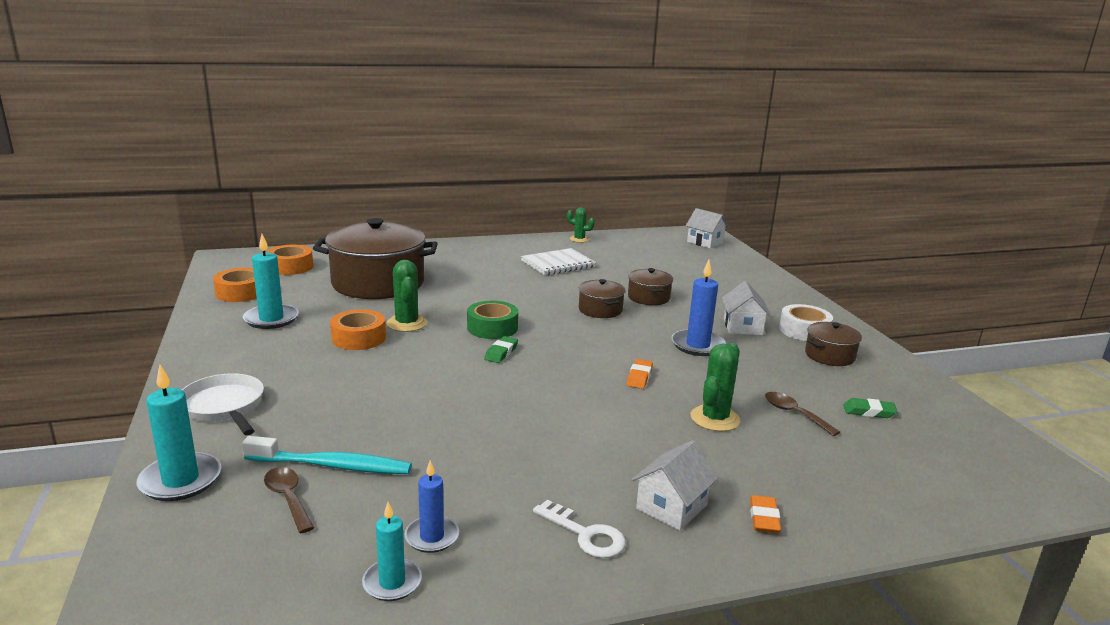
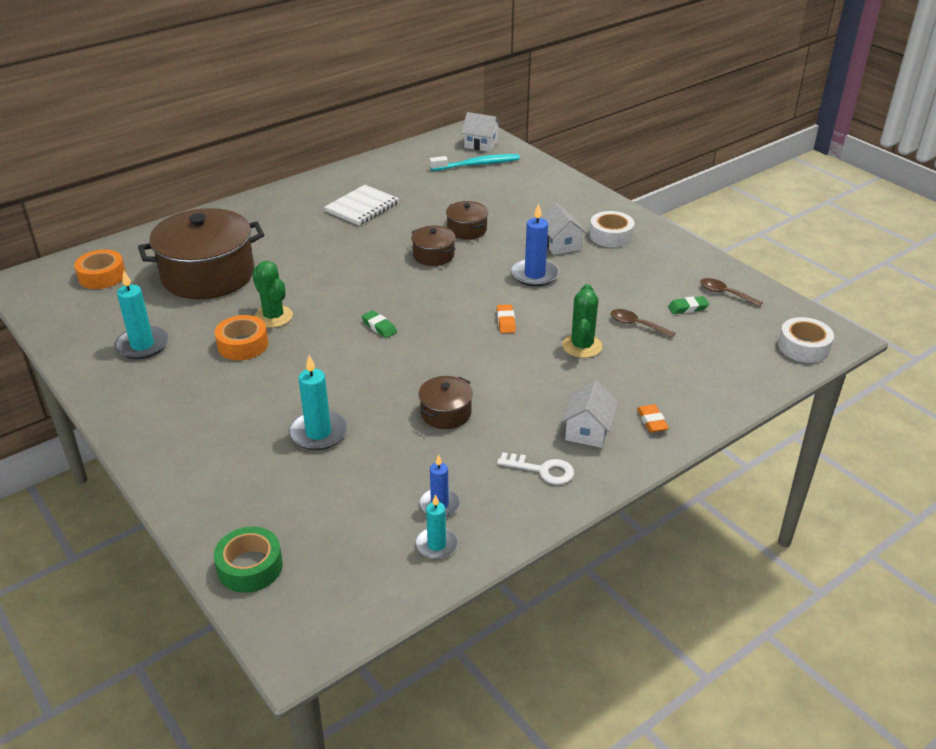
camera: 20 degrees left, 15 degrees up
(180, 480) = (215, 521): turquoise candle -> turquoise candle (318, 433)
(224, 407) = (187, 448): white pan -> none
(241, 292) = (82, 322): orange tape -> none
(288, 498) = (312, 509): brown spoon -> brown spoon (725, 294)
(332, 466) = (323, 473): turquoise toothbrush -> turquoise toothbrush (477, 164)
(492, 328) = (353, 301): green tape -> green tape (250, 567)
(501, 353) = (379, 327): green eraser -> green eraser turned 45 degrees counterclockwise
(579, 239) = (362, 168): green cactus -> none
(829, 355) = (640, 258): brown pot -> brown pot (446, 413)
(1020, 488) = (803, 347): none -> white tape

